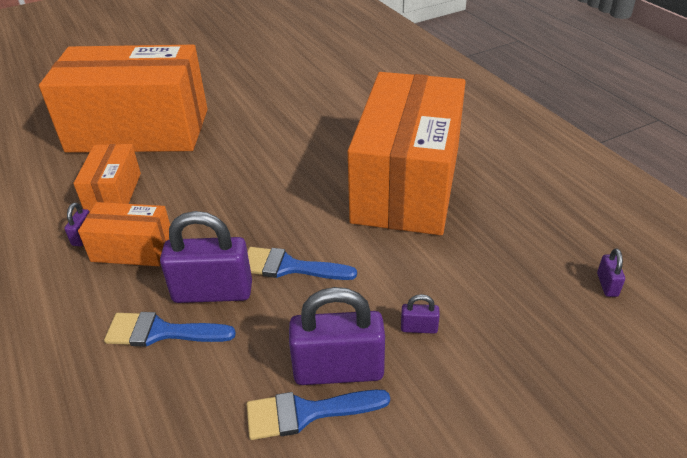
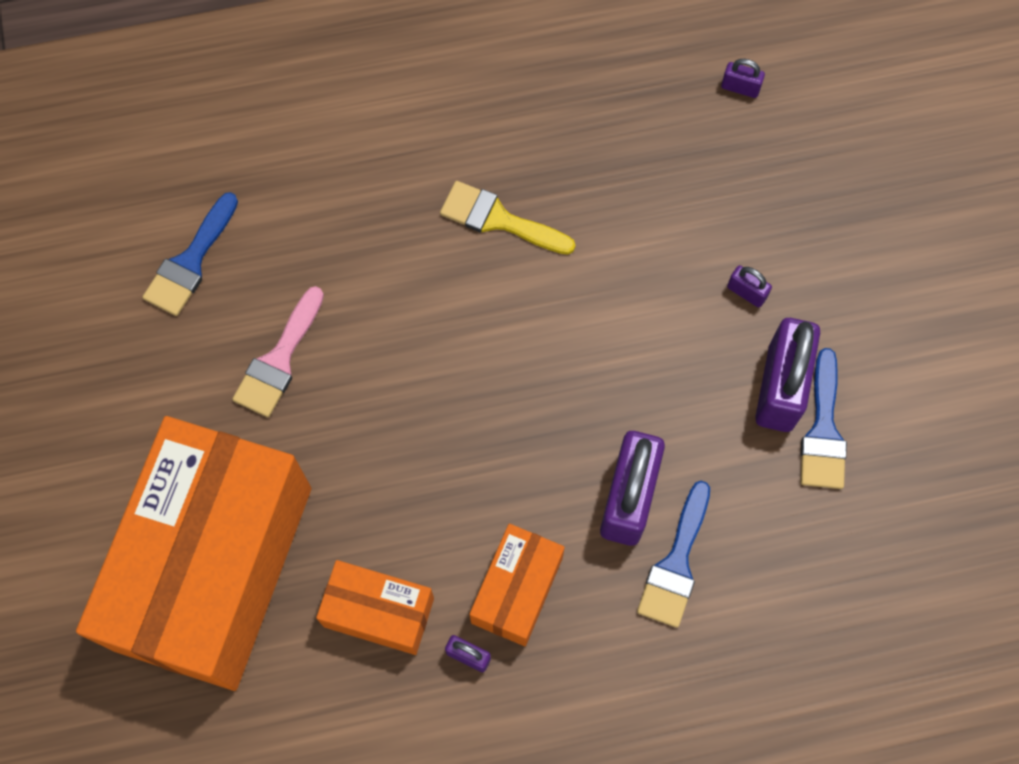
camera: 75 degrees left, 30 degrees up
(271, 124) = (279, 360): none -> pink brush
(289, 267) = (612, 402): blue brush -> blue brush (190, 262)
(407, 183) = (498, 219): orange box -> yellow brush
(419, 328) = (746, 292): purple padlock -> purple padlock turned 75 degrees counterclockwise

